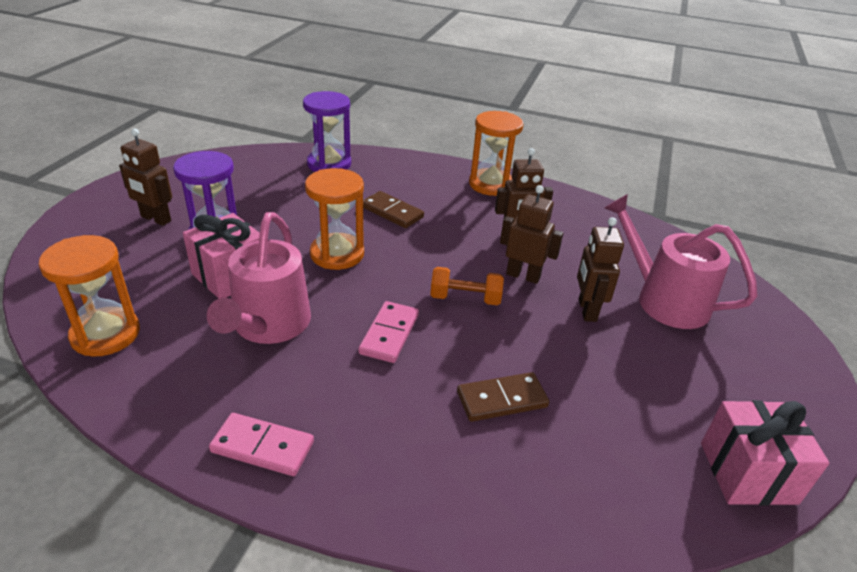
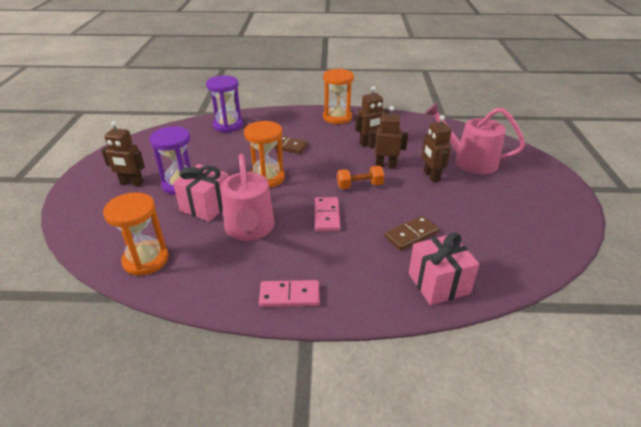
camera: 15 degrees left, 0 degrees up
(748, 473) = (554, 237): pink gift -> pink gift (438, 283)

